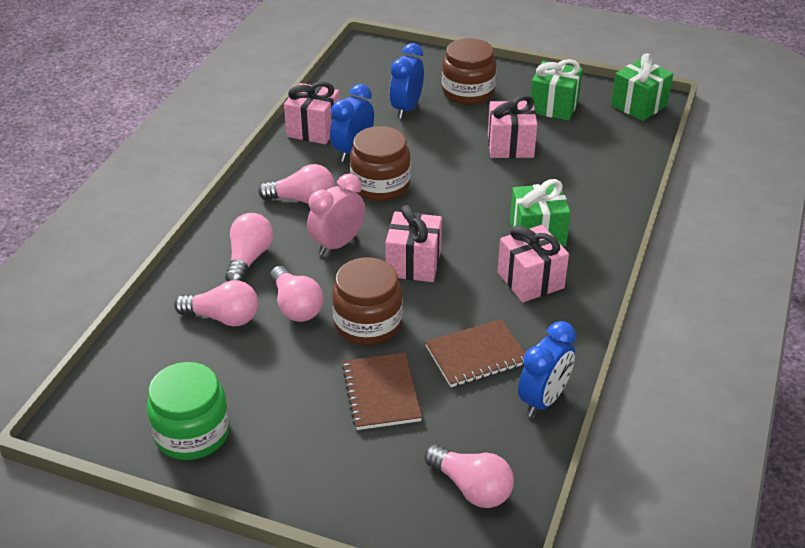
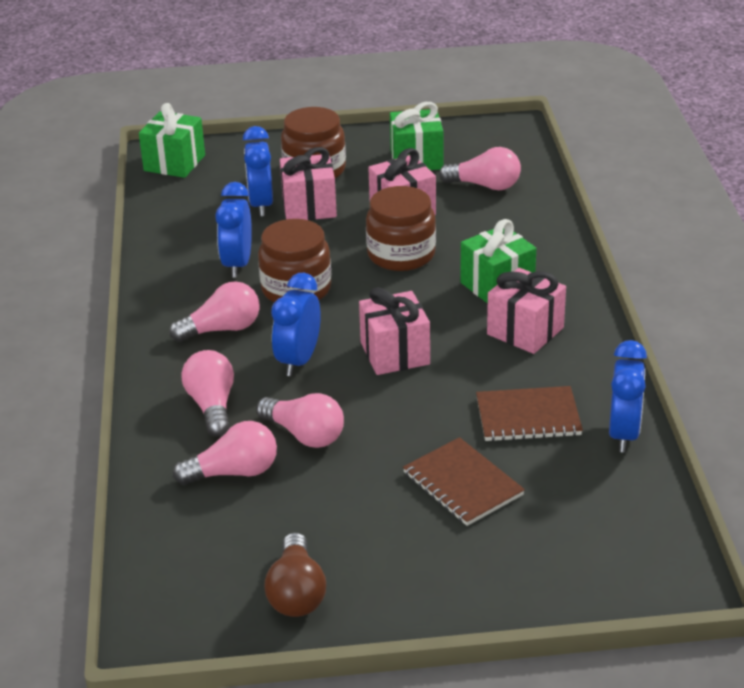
camera: 25 degrees left, 5 degrees down
(192, 433) = (296, 593): green jar -> brown light bulb
(313, 129) = (174, 255): pink gift -> pink gift (309, 207)
(337, 244) = (298, 361): pink clock -> blue clock
(368, 323) = (395, 425): brown jar -> brown jar (401, 254)
(471, 488) = (619, 535): pink light bulb -> pink light bulb (485, 185)
(476, 355) = (528, 417): brown notebook -> brown notebook turned 45 degrees clockwise
(639, 105) = (501, 135): green gift -> green gift (174, 163)

